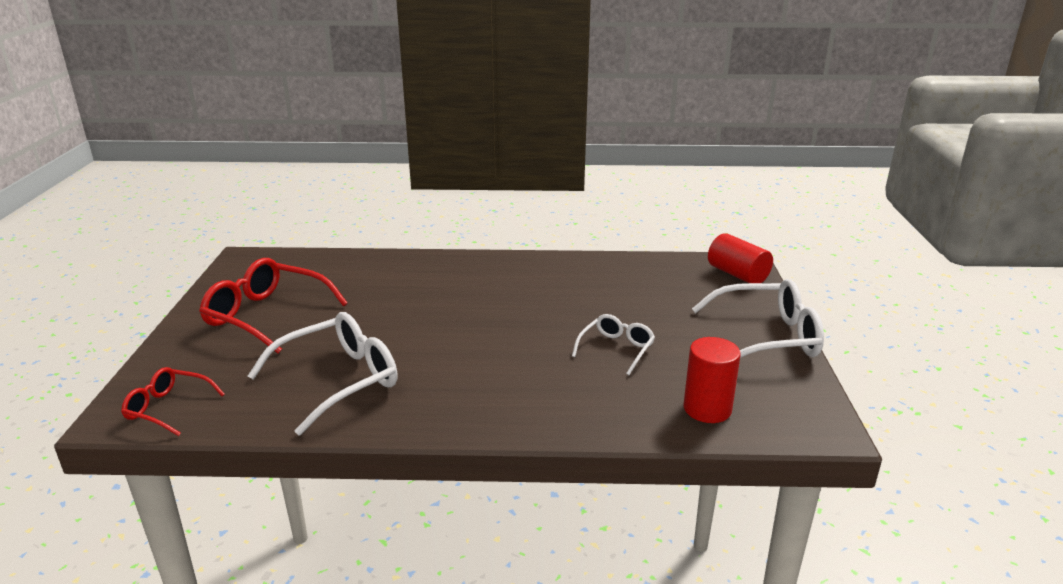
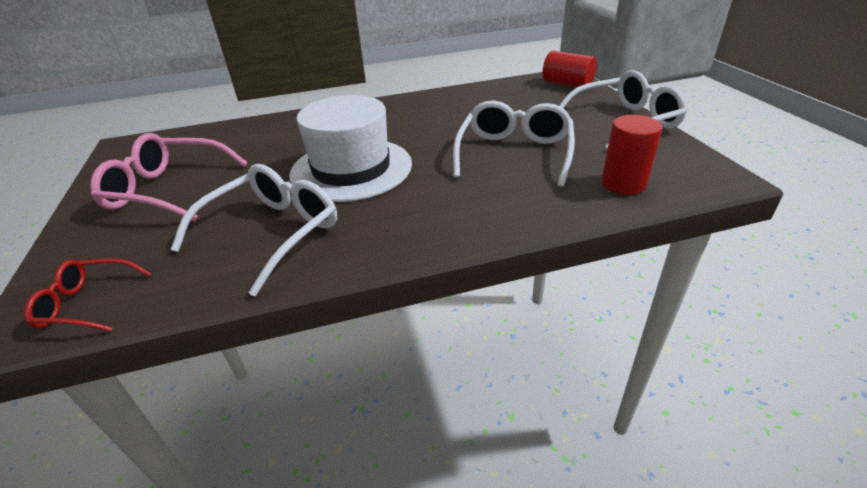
camera: 15 degrees left, 10 degrees up
(267, 315) = (168, 189): red glasses -> pink glasses
(442, 330) = (351, 169): none -> white hat
(616, 349) = (514, 153): white glasses -> white glasses, size x1.78

